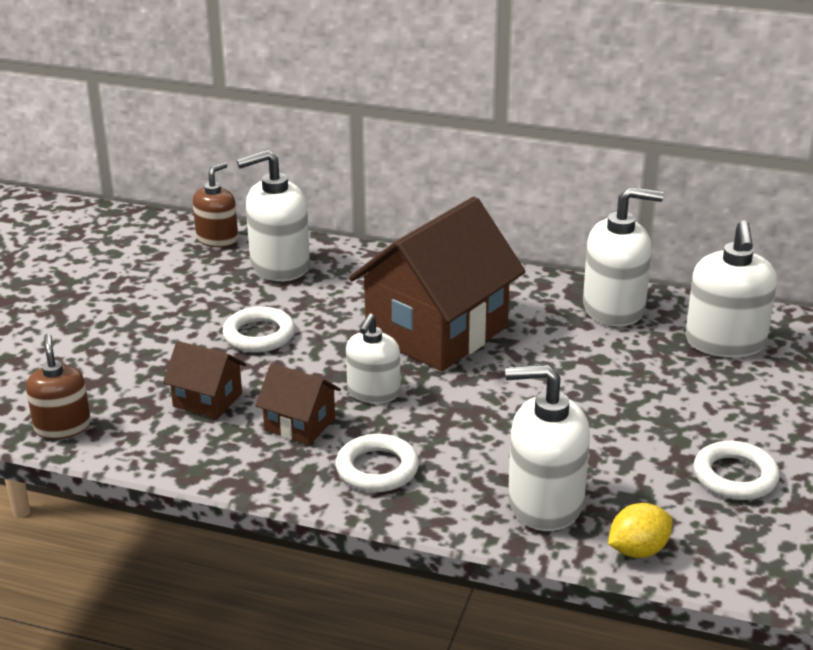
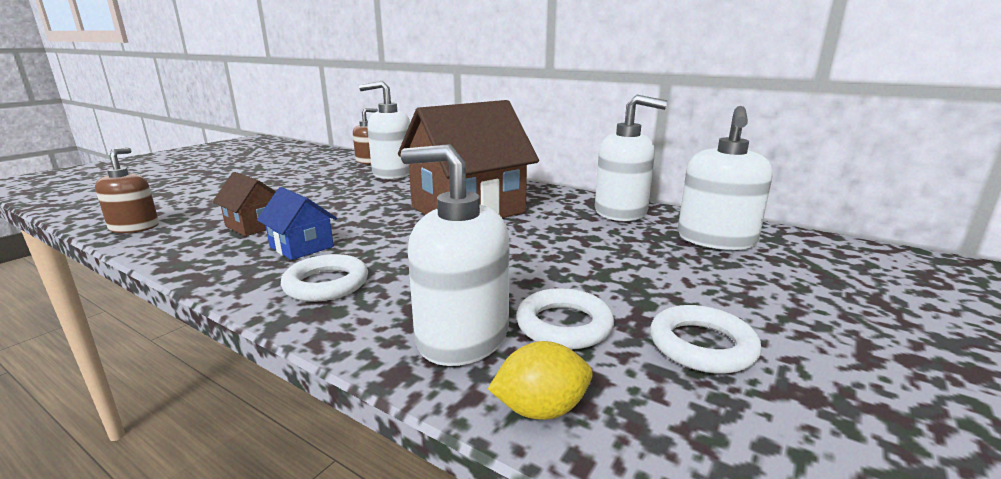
camera: 15 degrees right, 10 degrees down
(259, 335) = (338, 199): white ring -> white ring (564, 325)
(299, 424) = (301, 247): brown house -> blue house
(373, 392) = (383, 235): white soap dispenser -> none

